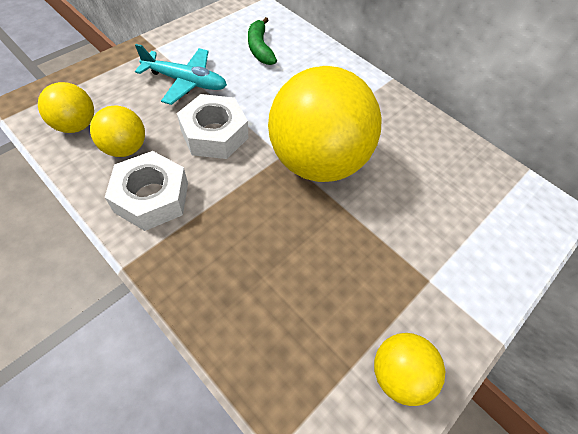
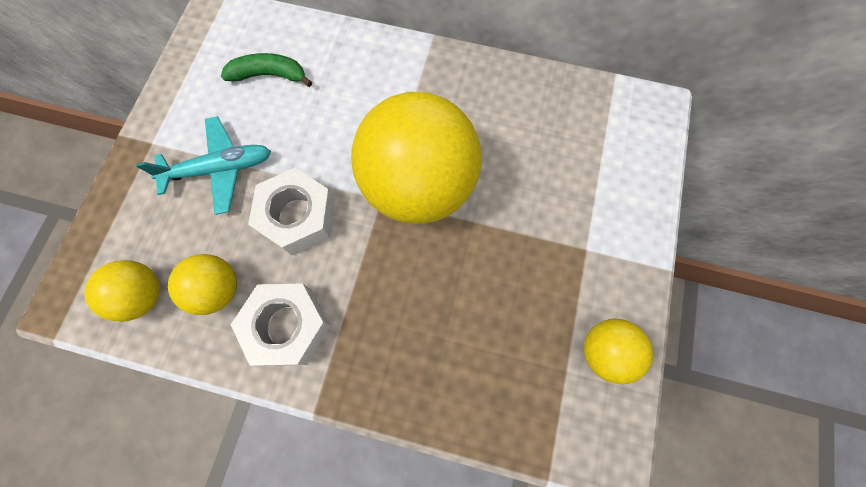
camera: 25 degrees left, 15 degrees up
(260, 48) = (269, 75): green banana -> green banana turned 135 degrees clockwise

